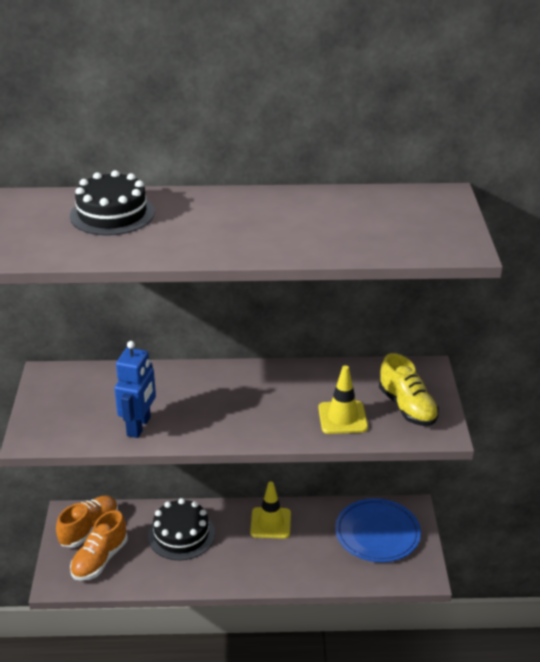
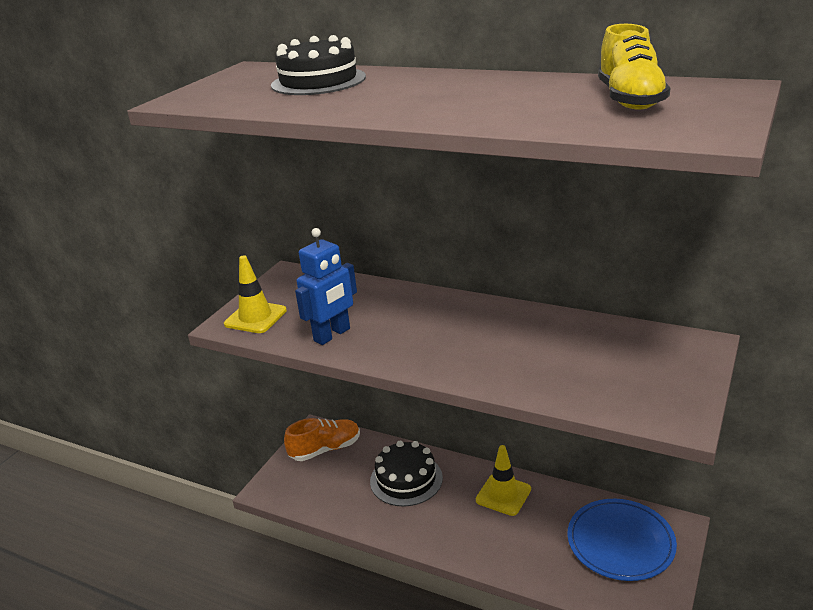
camera: 30 degrees right, 5 degrees down
(100, 559) = (317, 480): orange shoe -> none
(342, 418) = (558, 374): yellow traffic cone -> yellow traffic cone (255, 317)
(407, 407) = (648, 380): yellow shoe -> yellow shoe (629, 100)

